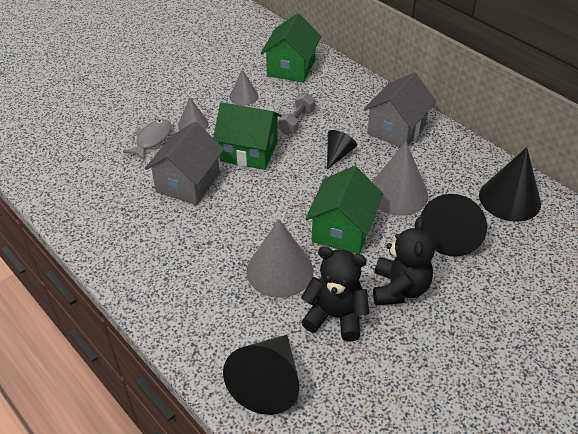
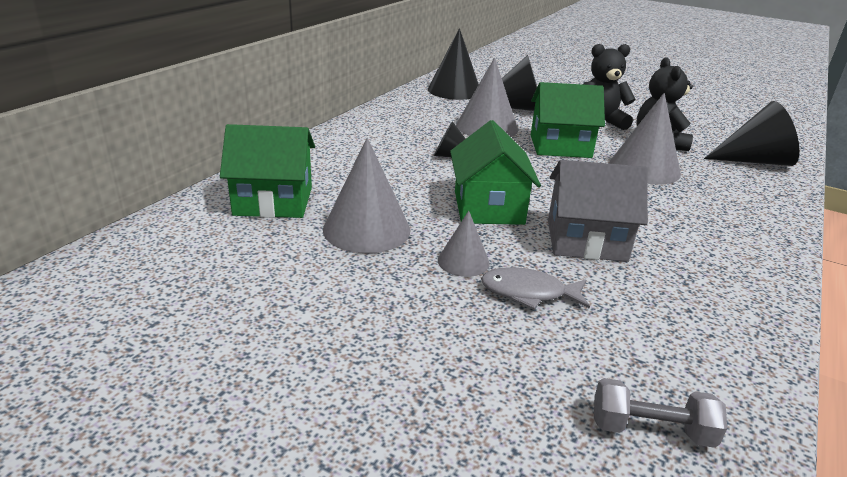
camera: 110 degrees left, 15 degrees down
(243, 96) = (366, 229): grey cone -> grey cone, size x1.79
(296, 122) = (405, 184): grey dumbbell -> grey dumbbell (651, 430)
(396, 129) = (385, 131): grey house -> none

